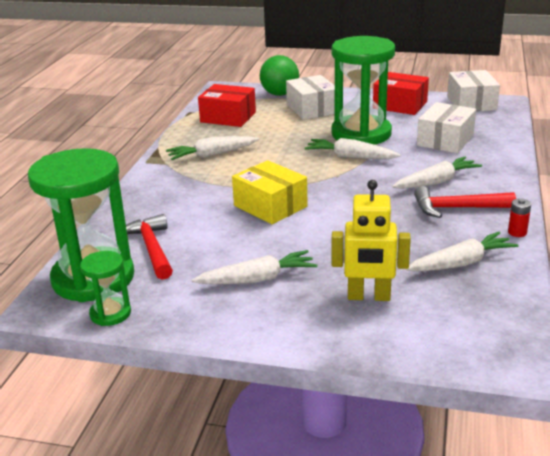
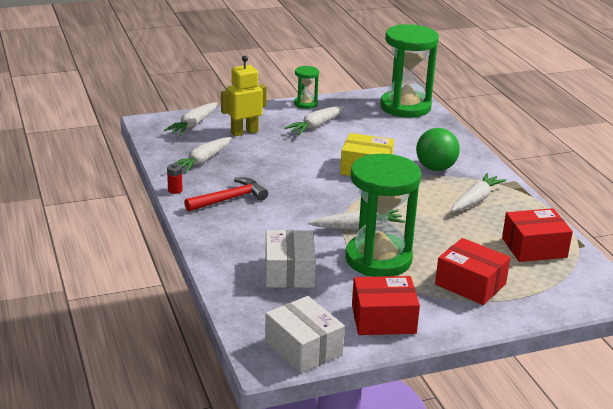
camera: 145 degrees right, 0 degrees up
(110, 313) = (369, 97): green hourglass -> green hourglass (305, 104)
(151, 249) = (400, 126): red hammer -> none
(280, 94) = (539, 301): green ball -> green ball (435, 168)
(312, 109) = (470, 284): white box -> red box
(436, 182) = (262, 219): white carrot -> white carrot (193, 125)

